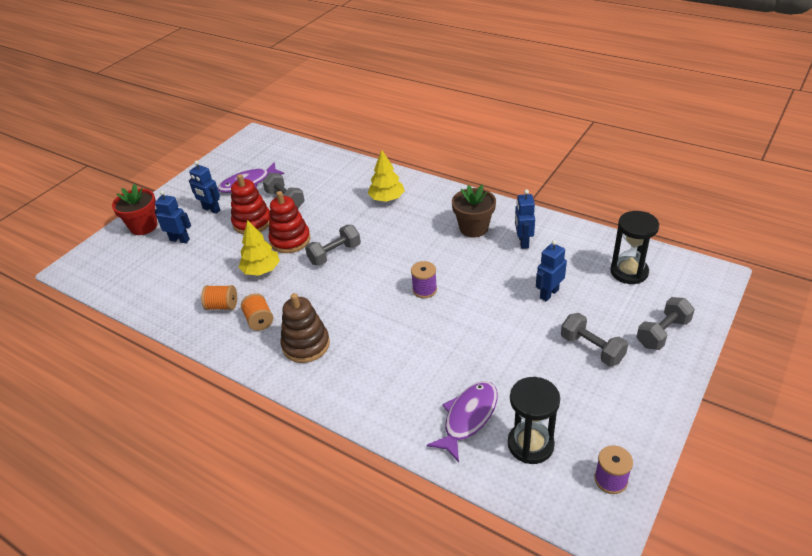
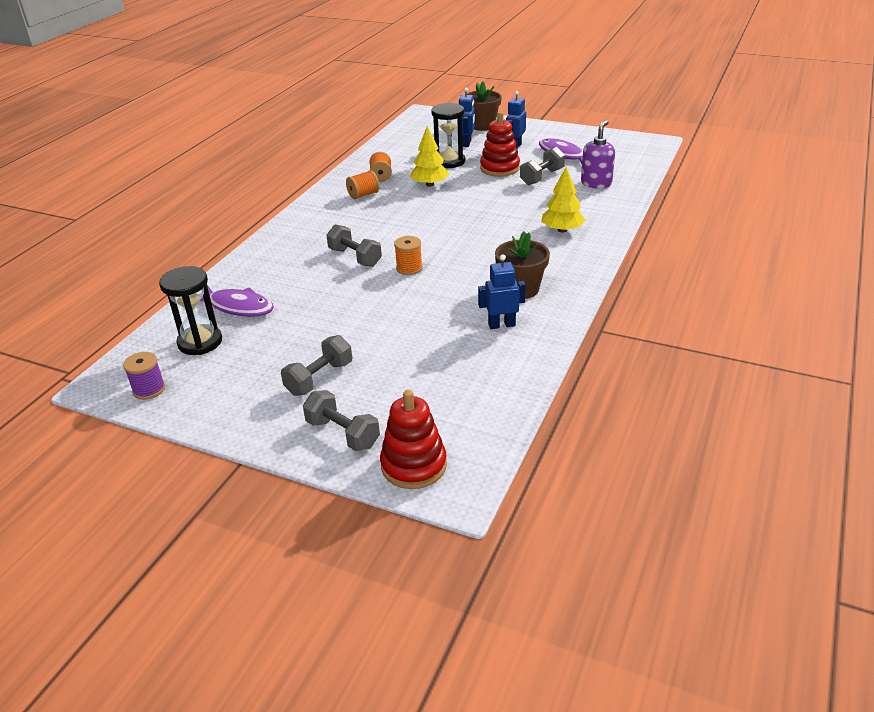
camera: 80 degrees right, 5 degrees down
(143, 226) = (482, 125): red flower pot -> brown flower pot
(290, 240) = (476, 190): red stacking toy -> red stacking toy (414, 465)
(306, 345) = (333, 219): brown stacking toy -> none
(313, 173) = (596, 183): none -> purple soap dispenser
(335, 254) = (458, 214): grey dumbbell -> grey dumbbell (355, 257)
(424, 290) = (409, 268): purple spool -> orange spool
(549, 294) = (408, 347): blue robot -> none
(629, 272) = (455, 409): black hourglass -> black hourglass (449, 162)

